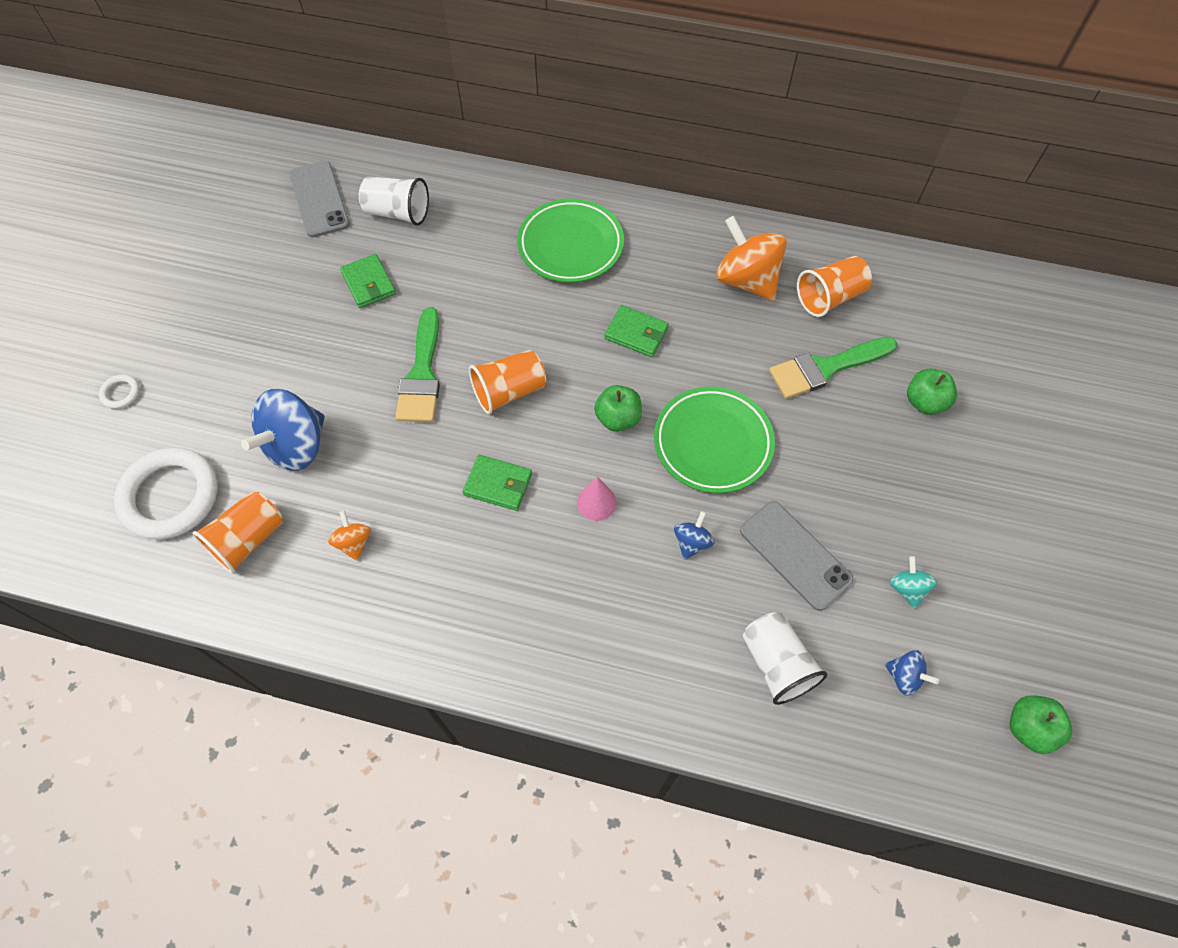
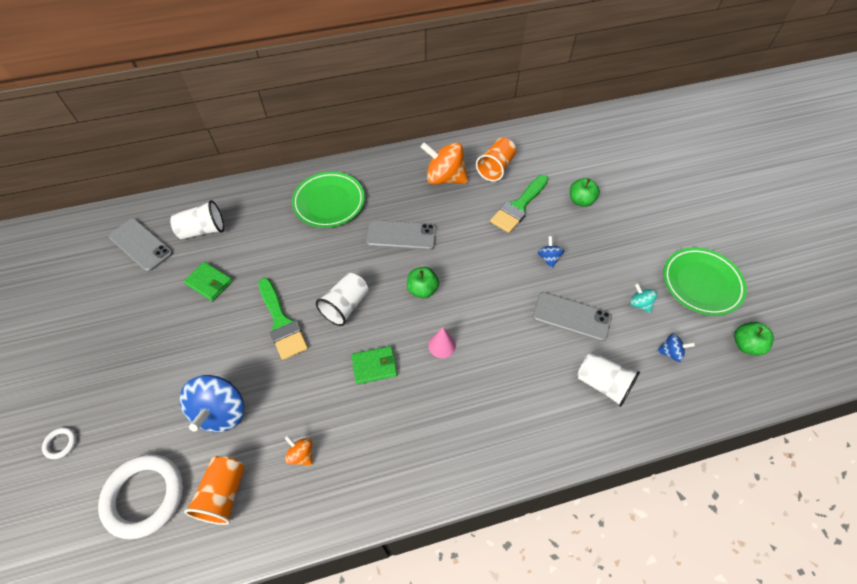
camera: 30 degrees left, 5 degrees down
(509, 391) = (345, 306): orange cup -> white cup
(636, 333) = (401, 235): green wallet -> grey phone
(692, 542) = (511, 339): blue spinning top -> blue spinning top (548, 258)
(712, 443) = (485, 277): green plate -> green plate (701, 283)

